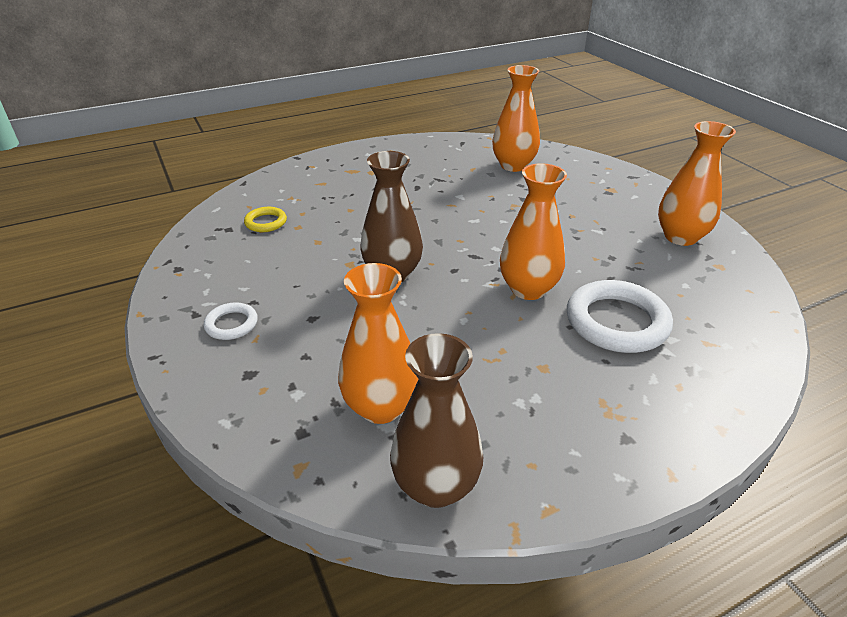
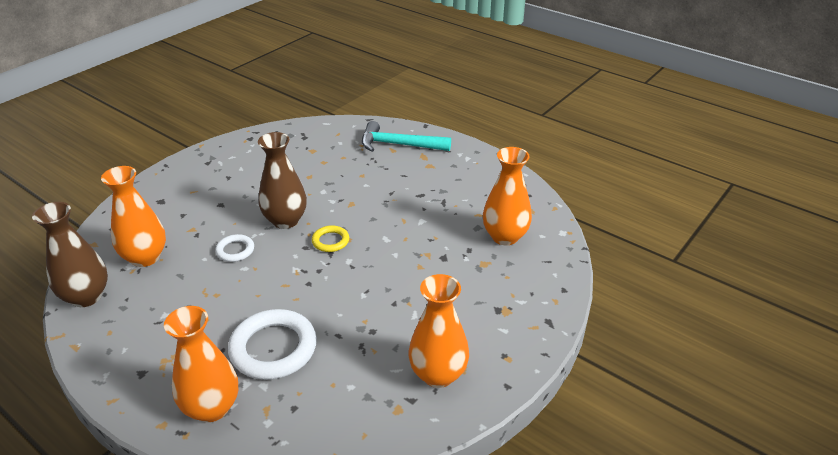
camera: 65 degrees right, 0 degrees up
(231, 324) = (202, 178): white ring -> white ring (235, 250)
(266, 222) = (321, 148): yellow ring -> yellow ring (330, 241)
(316, 178) = (399, 145): none -> turquoise hammer
(528, 289) = (297, 291): orange vase -> orange vase (212, 408)

